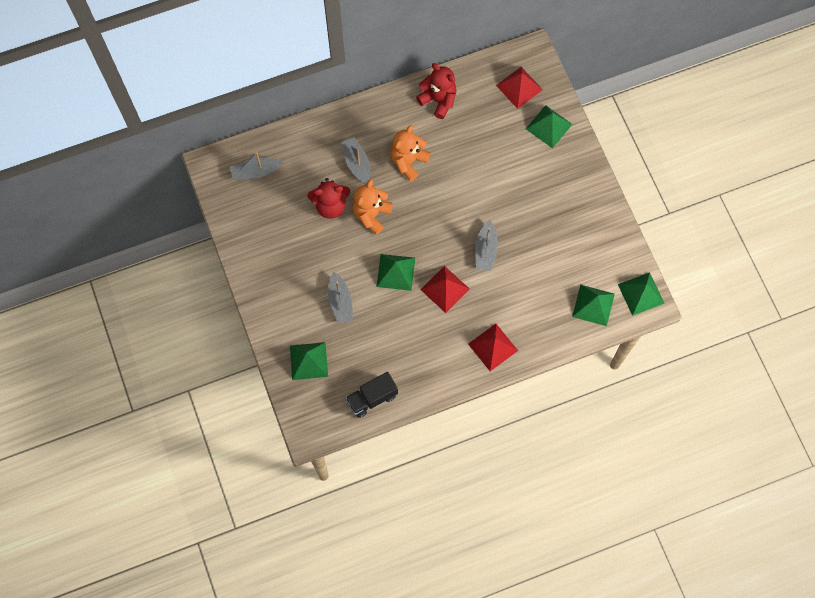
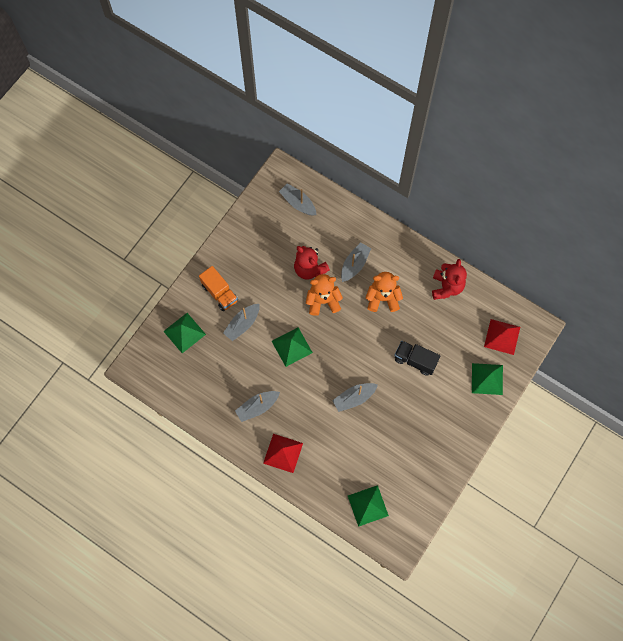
camera: 55 degrees right, 0 degrees up
(293, 302) = (220, 293): none -> orange truck
(372, 398) = (186, 394): black truck -> black truck (415, 360)
(432, 341) = (257, 407): none -> grey boat
(445, 289) = (303, 389): red pyramid -> none
(641, 293) = (403, 536): green pyramid -> none

